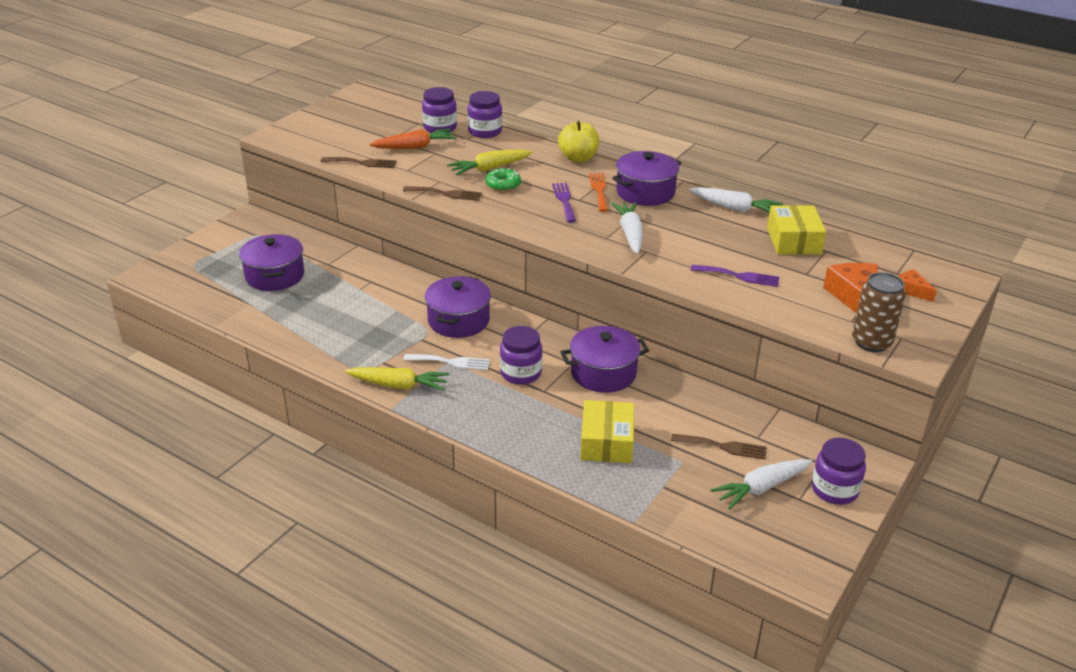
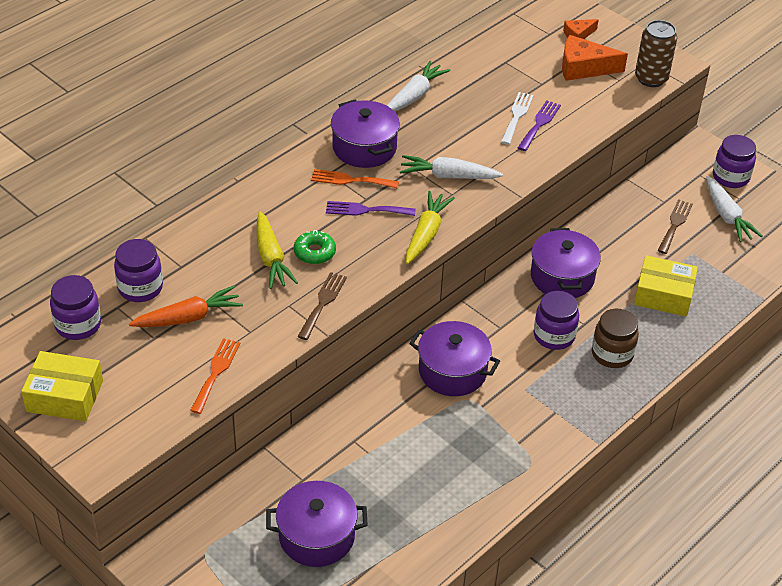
camera: 80 degrees left, 10 degrees up
(362, 163) = (216, 372): brown fork -> orange fork
(398, 385) = (561, 433): yellow carrot -> yellow carrot (426, 234)
(415, 147) = (188, 317): orange carrot -> orange carrot turned 75 degrees clockwise
(451, 362) = (527, 387): white fork -> white fork (517, 116)
(485, 132) = (169, 248): purple jar -> purple jar (78, 325)
(508, 411) = (612, 354): none -> brown jar
(578, 158) = (269, 182): yellow apple -> none
(793, 241) = (484, 75): yellow box -> yellow box (65, 396)

